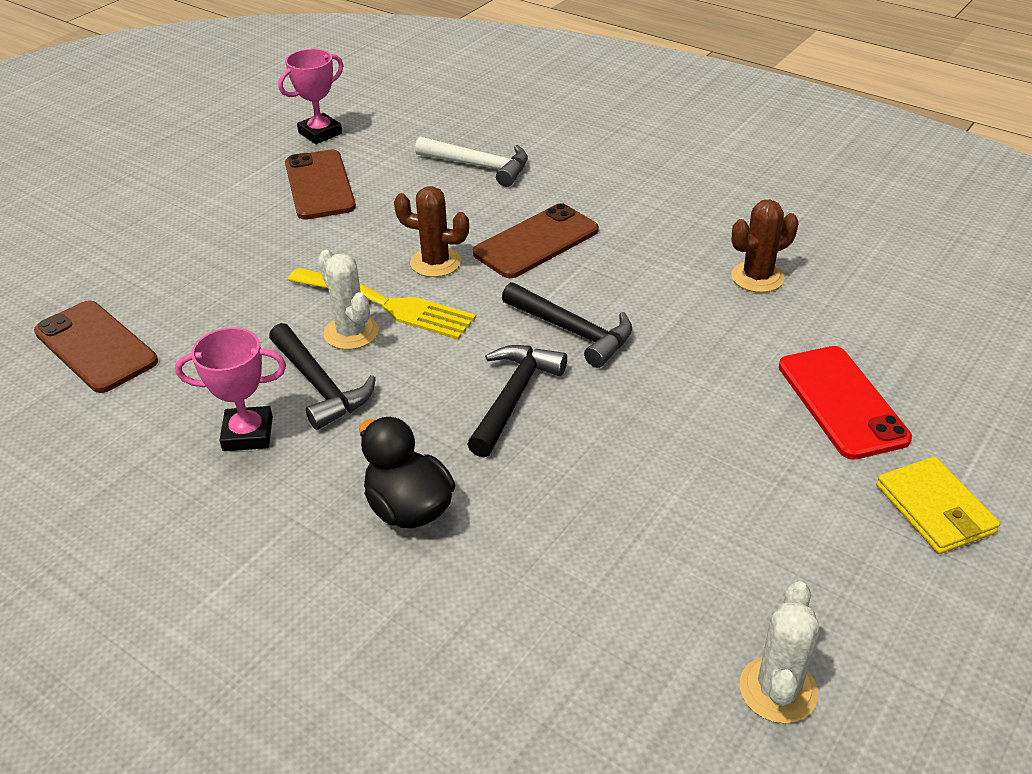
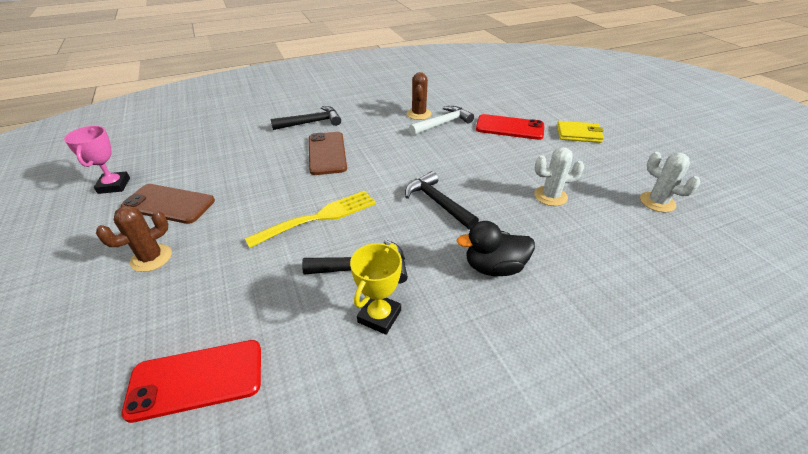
camera: 60 degrees left, 0 degrees up
(96, 347) = (196, 379): brown phone -> red phone
(248, 434) = (379, 316): pink trophy -> yellow trophy
(351, 332) = (328, 239): white cactus -> white cactus (550, 196)
(435, 262) = (303, 188): brown cactus -> brown cactus (151, 258)
(479, 166) = (240, 146): white hammer -> white hammer (443, 123)
(572, 331) = (406, 169): black hammer -> black hammer (311, 123)

